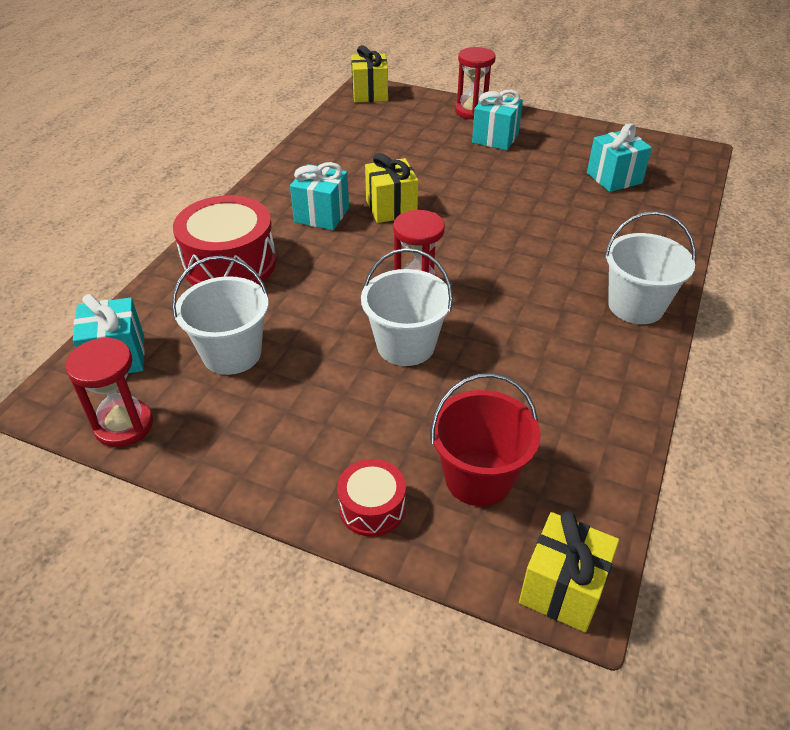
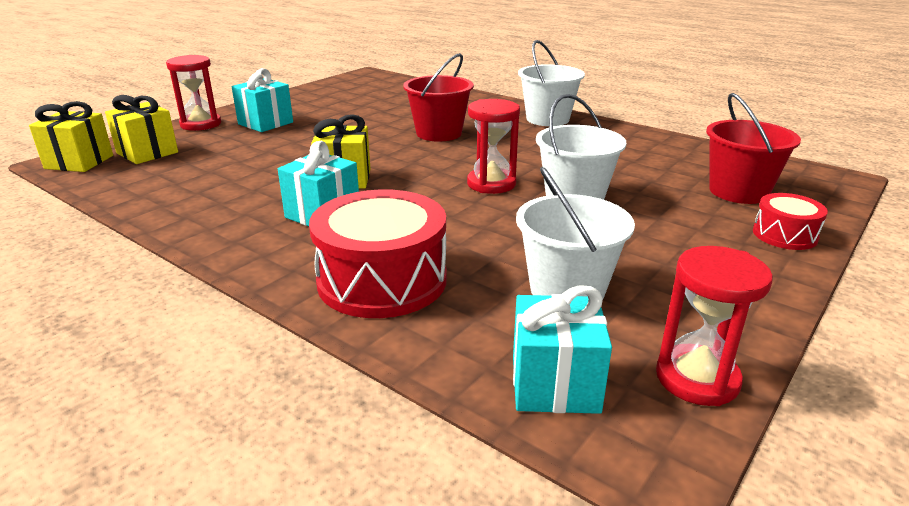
camera: 75 degrees left, 15 degrees down
(532, 236) = (439, 133): none -> red bucket
(562, 589) = (834, 181): yellow gift -> yellow gift (147, 153)
(614, 178) = (378, 98): turquoise gift -> none

